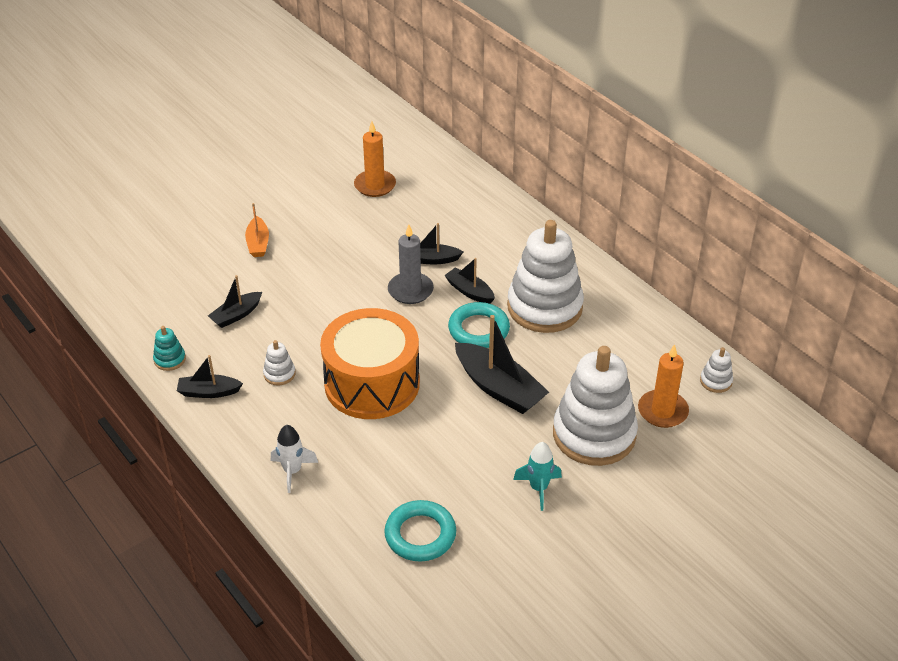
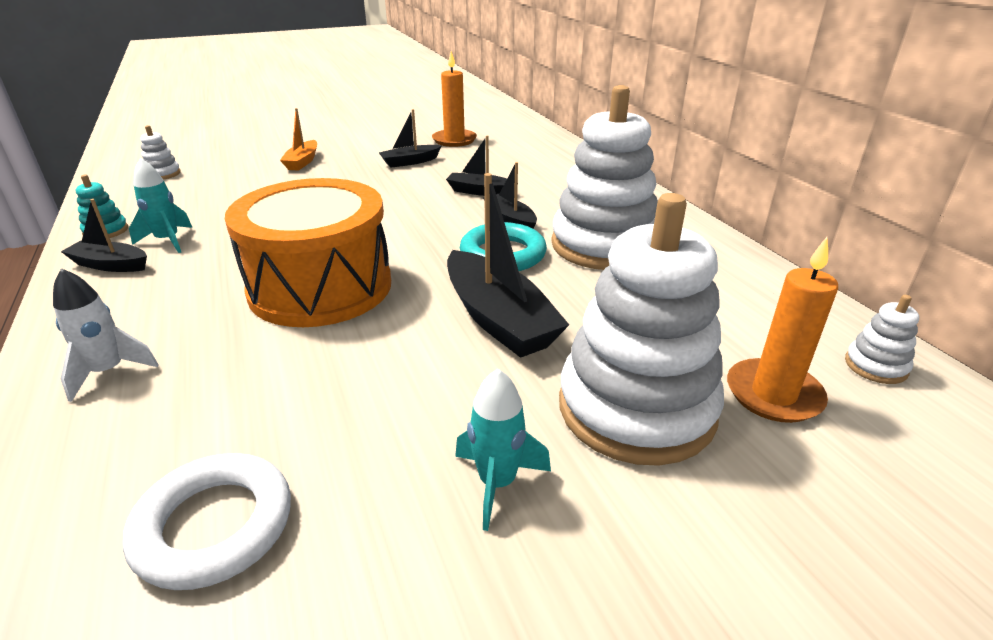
camera: 15 degrees right, 10 degrees down
(228, 361) = (168, 241): none -> turquoise rocket
(236, 315) = (222, 206): black boat -> black boat (410, 162)
(279, 374) = (213, 261): white stacking toy -> white stacking toy (162, 174)
(410, 290) = (438, 211): grey candle -> none
(420, 535) = (214, 526): turquoise ring -> white ring

